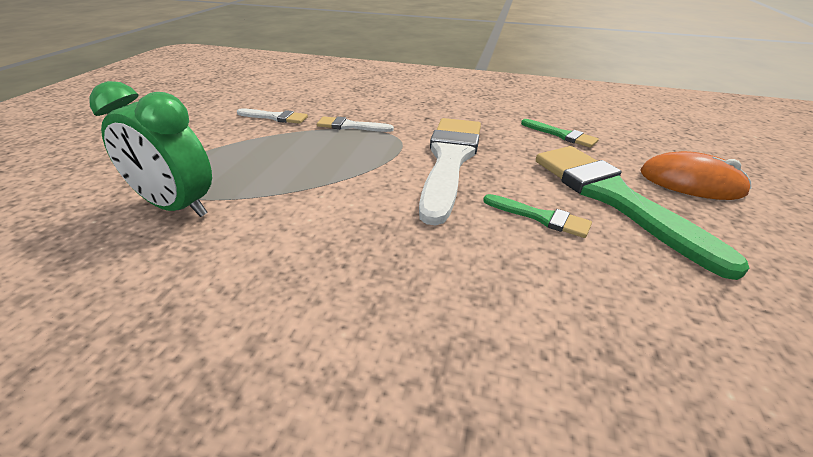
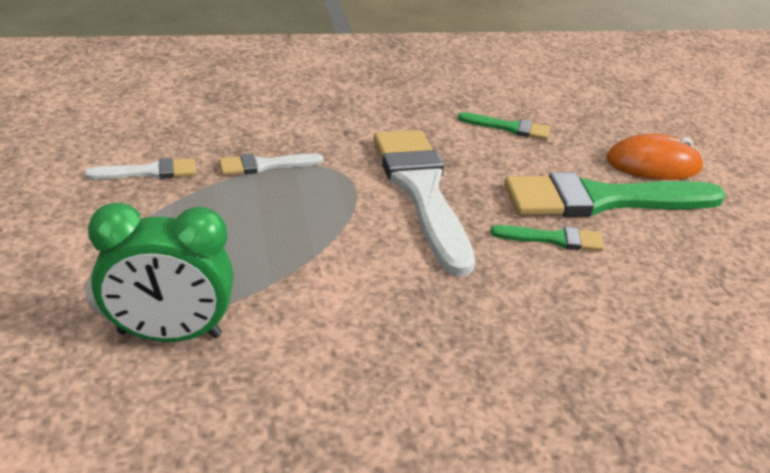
camera: 30 degrees left, 0 degrees up
(614, 198) = (602, 200): green brush -> green brush turned 45 degrees counterclockwise

